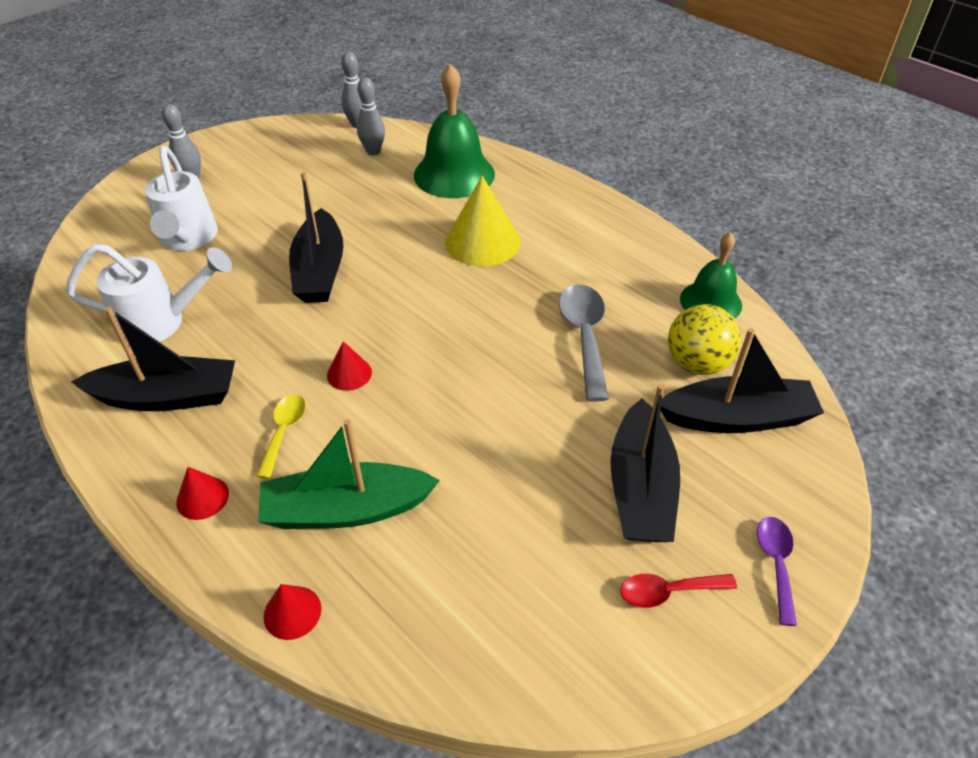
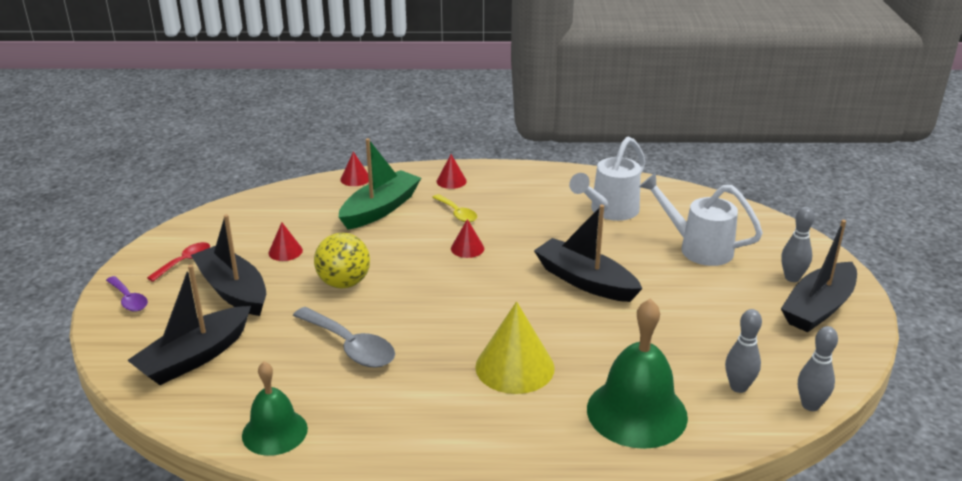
camera: 135 degrees right, 15 degrees down
(167, 396) = (538, 194): black boat -> black boat (818, 308)
(530, 514) = (285, 251): none -> red cone
(697, 364) = (249, 375): yellow ball -> yellow ball (344, 283)

